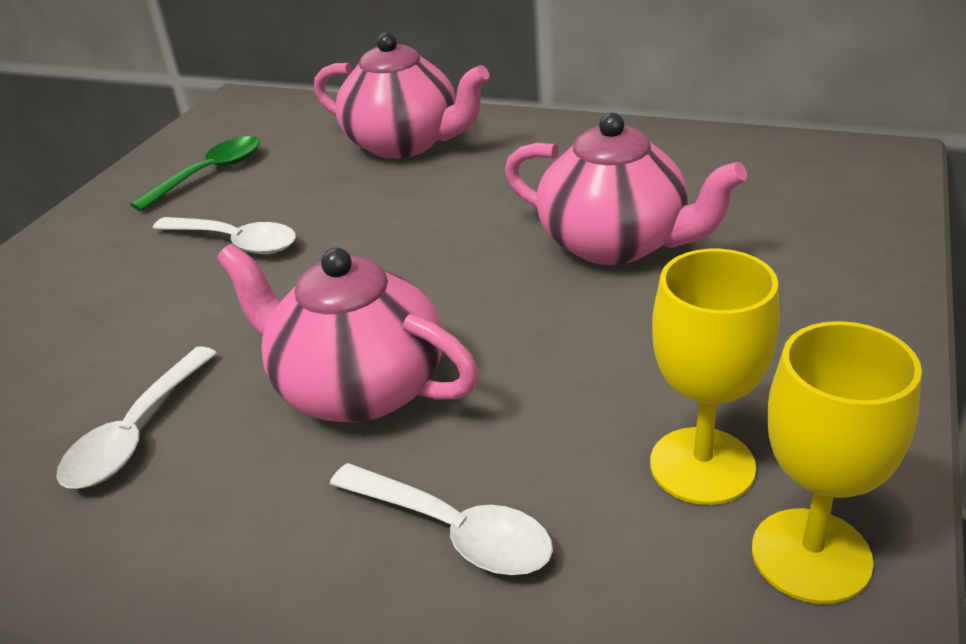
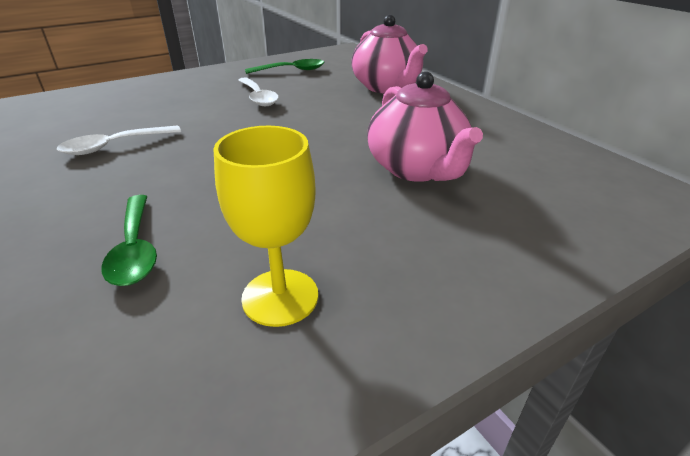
camera: 35 degrees right, 0 degrees up
(358, 388) = (205, 171): pink teapot -> none
(454, 531) = (135, 249): white spoon -> green spoon
(811, 555) = (253, 387): yellow goblet -> none

